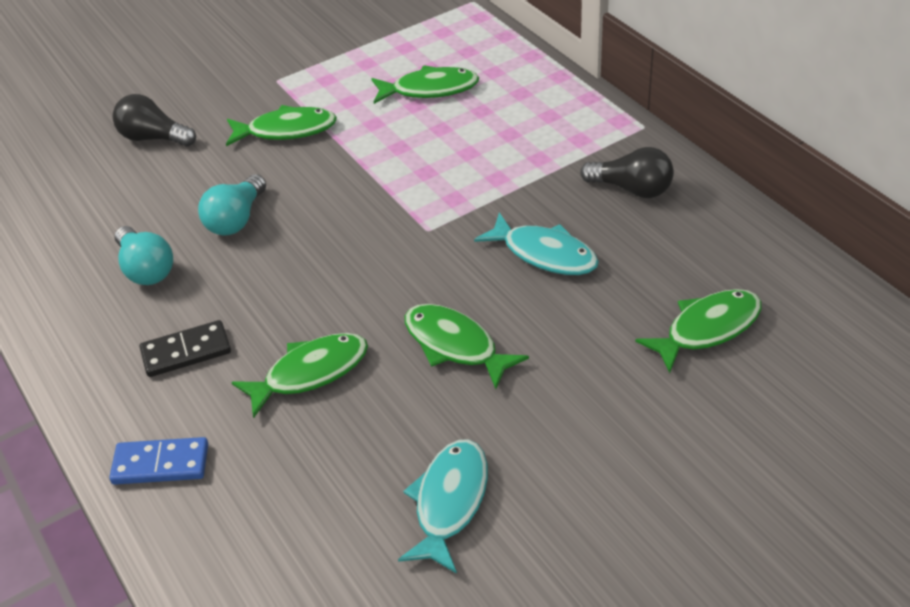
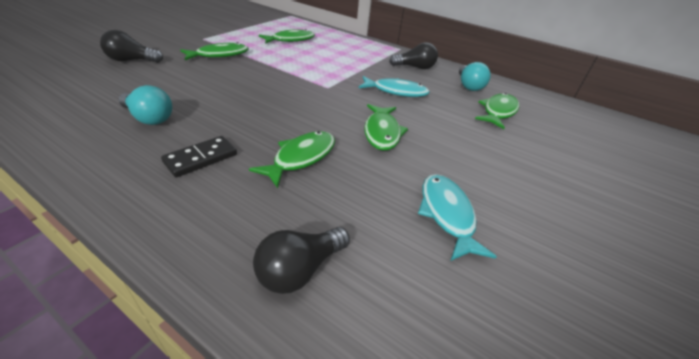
camera: 30 degrees left, 5 degrees down
(161, 464) = (211, 235): blue domino -> none
(232, 527) = (300, 270): none -> black light bulb
(236, 219) = (206, 90): turquoise light bulb -> turquoise light bulb (468, 86)
(455, 345) = (382, 133): green fish -> green fish turned 105 degrees counterclockwise

